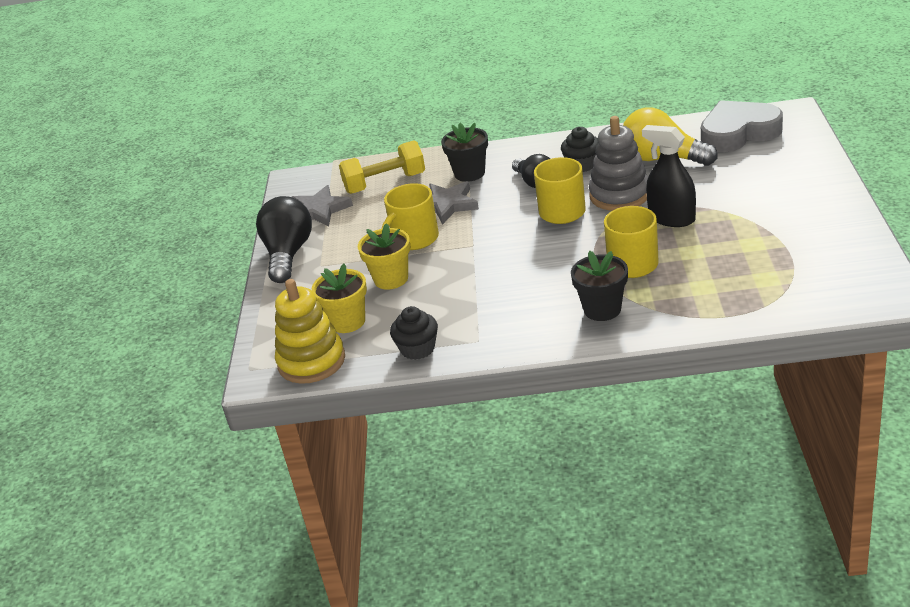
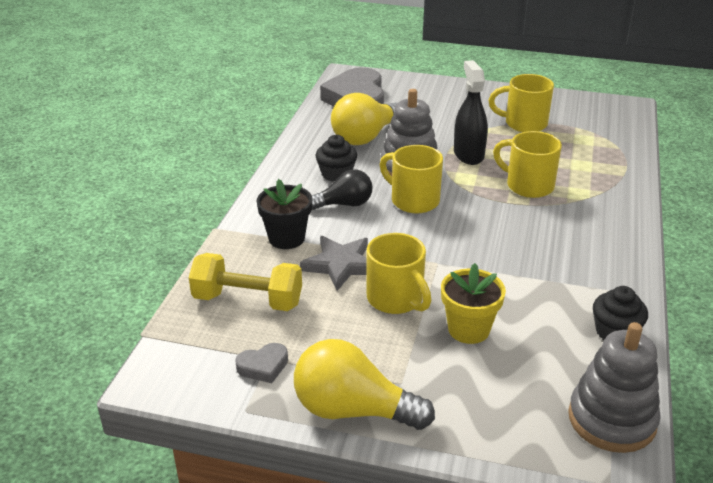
camera: 80 degrees left, 0 degrees up
(288, 254) = (353, 410): black light bulb -> yellow light bulb
(311, 361) = (611, 420): yellow stacking toy -> grey stacking toy
(319, 211) = (263, 366): grey star -> grey heart
(347, 322) = (540, 377): yellow flower pot -> none
(385, 183) = (248, 300): yellow dumbbell -> yellow dumbbell turned 75 degrees counterclockwise
(602, 309) = (592, 215): black flower pot -> none
(671, 218) = (468, 154): black spray bottle -> black spray bottle turned 120 degrees clockwise
(771, 235) = (524, 123): none -> yellow mug

